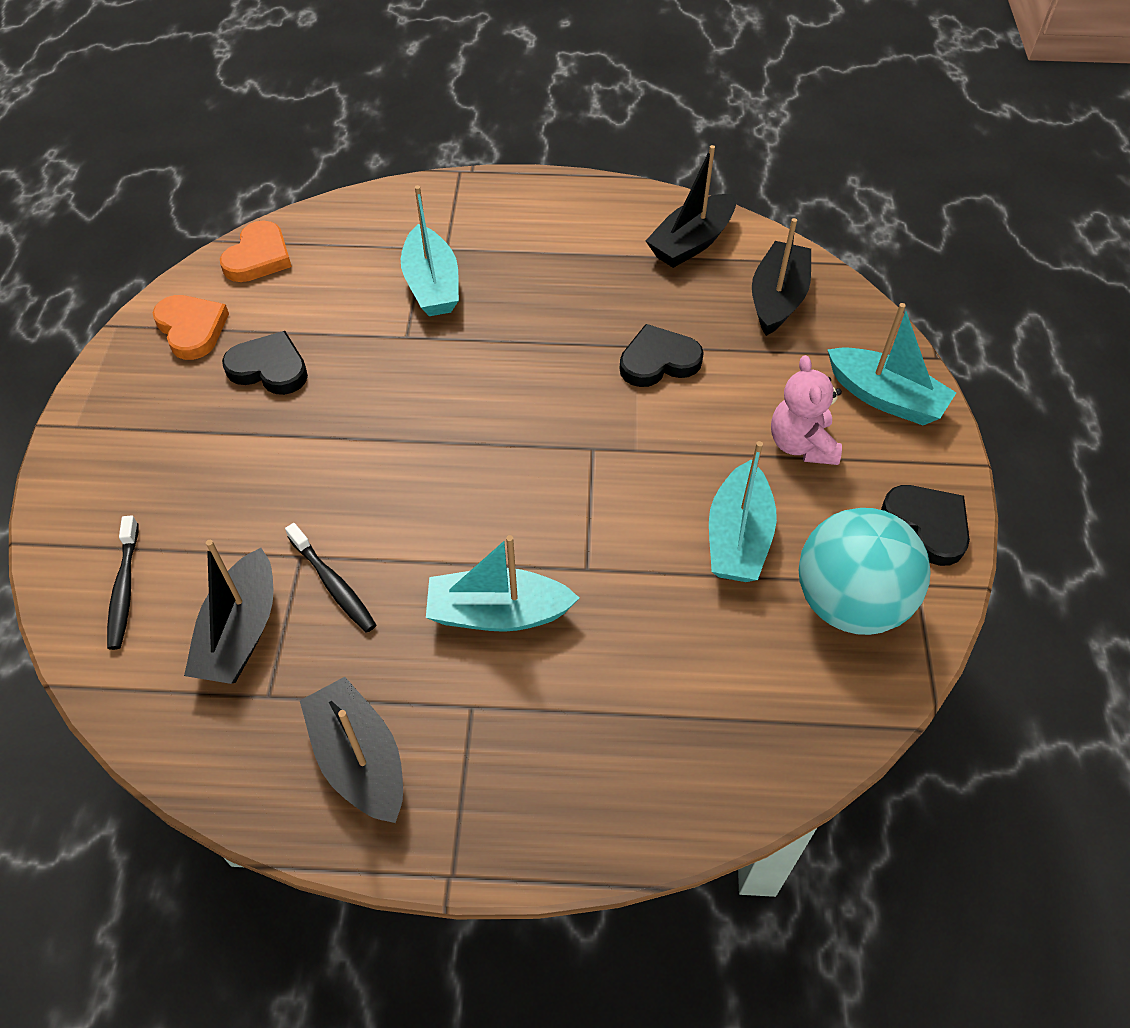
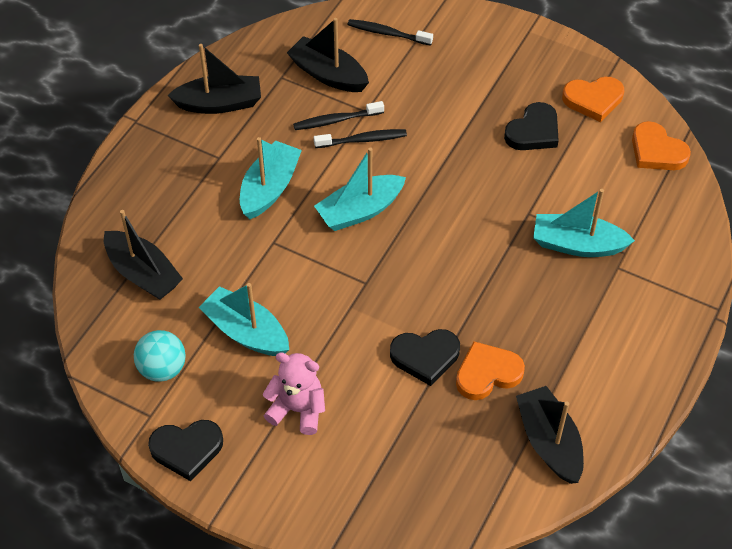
camera: 115 degrees right, 0 degrees up
(359, 538) = (362, 140): none -> black toothbrush
(645, 307) = (487, 373): none -> orange heart
(658, 361) = (425, 357): black heart -> black heart turned 75 degrees clockwise
(777, 299) = (451, 473): black boat -> black boat (143, 274)
(849, 602) = (162, 369): turquoise ball -> turquoise ball, size x0.59
(885, 397) = (308, 491): turquoise boat -> turquoise boat (360, 211)

